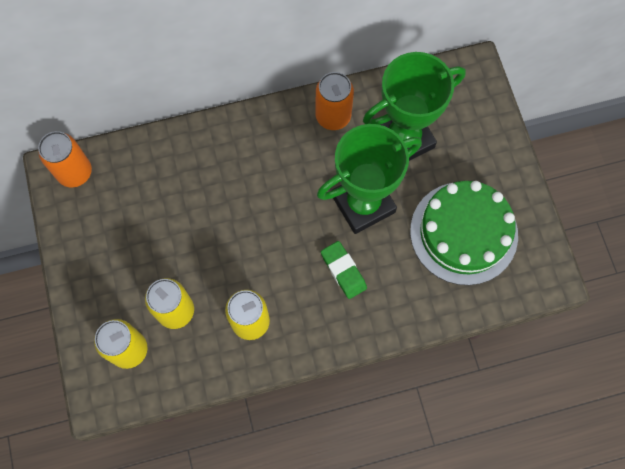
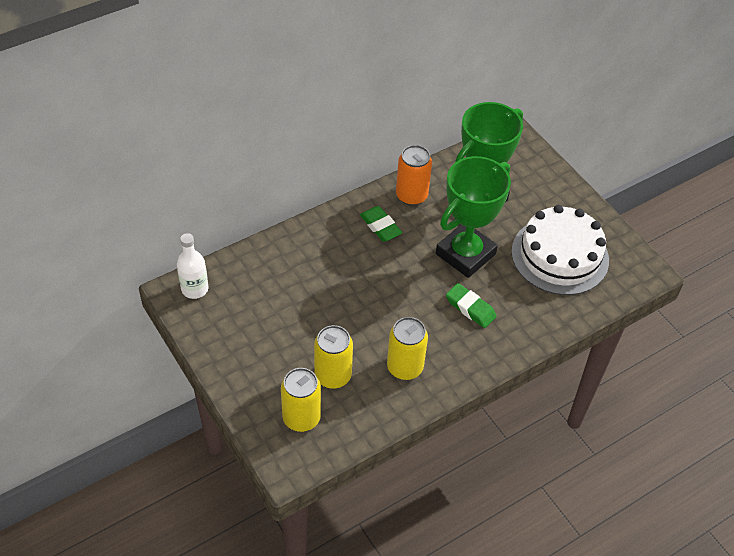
camera: 20 degrees left, 20 degrees down
(75, 172) = (195, 289): orange can -> white bottle
(286, 146) = (380, 226): none -> green eraser
(463, 233) = (560, 255): green cake -> white cake

